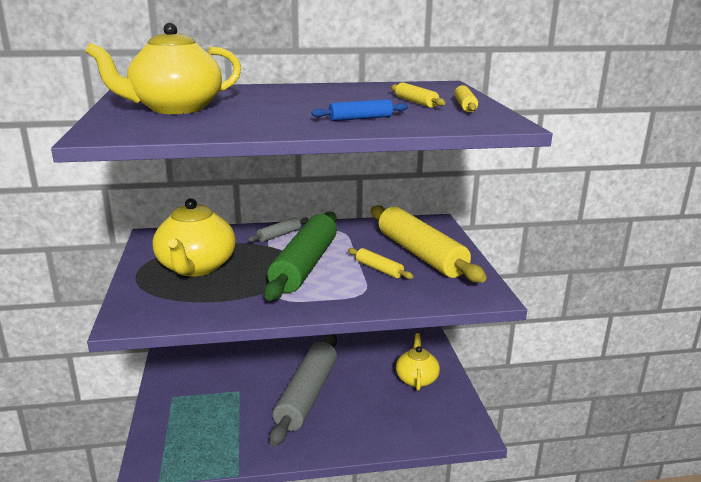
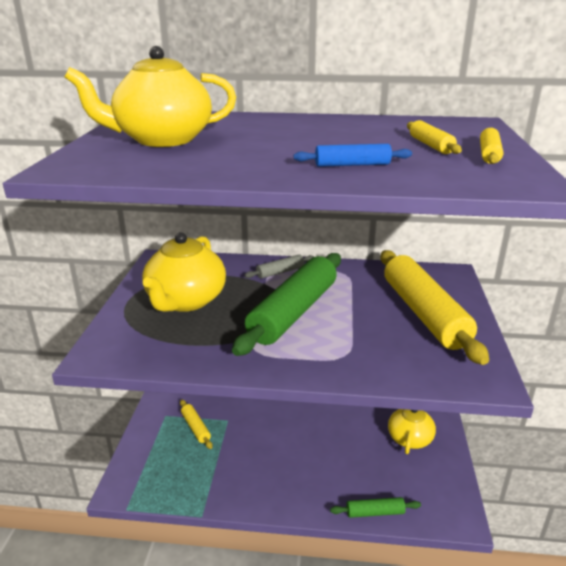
camera: 15 degrees right, 5 degrees up
(307, 395) = (291, 437): grey rolling pin -> none
(379, 269) = (371, 327): yellow rolling pin -> yellow rolling pin (196, 427)
(400, 443) = (375, 512): none -> green rolling pin

